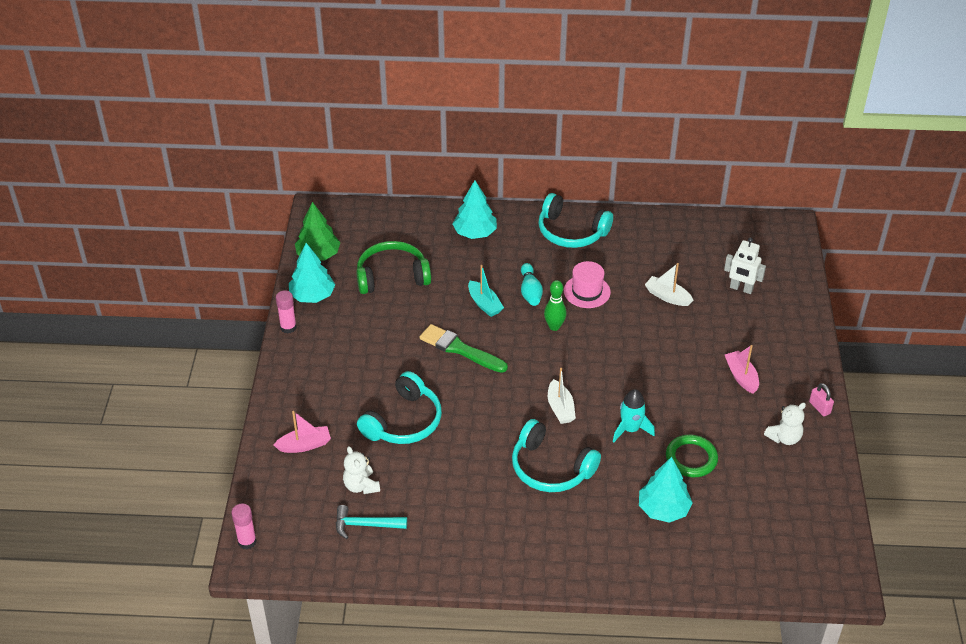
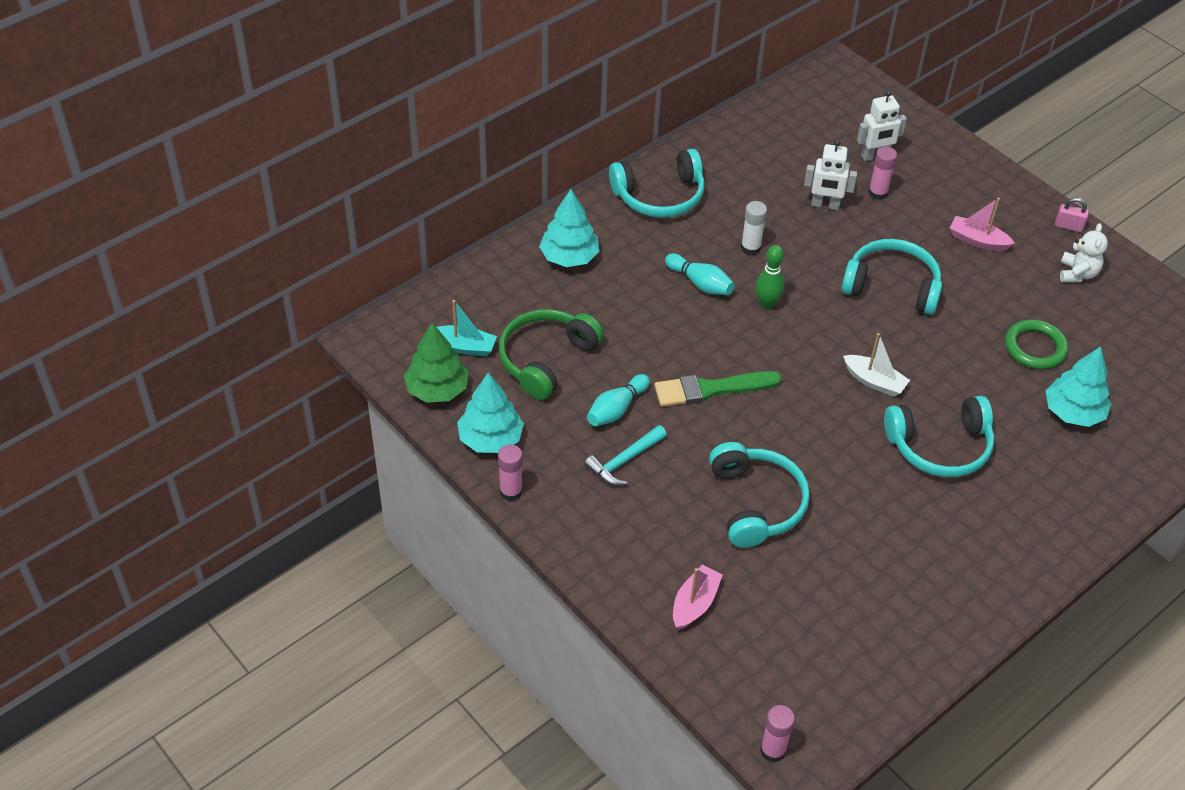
camera: 45 degrees left, 5 degrees up
(361, 486) = (802, 601): white teddy bear -> none
(365, 525) = (858, 636): turquoise hammer -> turquoise hammer (624, 461)
(395, 325) = (616, 409): none -> turquoise bowling pin
(484, 304) = (674, 326): turquoise boat -> turquoise boat (464, 347)
(587, 291) = (750, 248): pink hat -> white glue stick
(630, 429) = (956, 357): turquoise rocket -> none
(646, 366) = (892, 286): none -> turquoise headphones
(667, 296) = (825, 205): white boat -> white robot
(712, 310) = (878, 193): none -> pink glue stick

